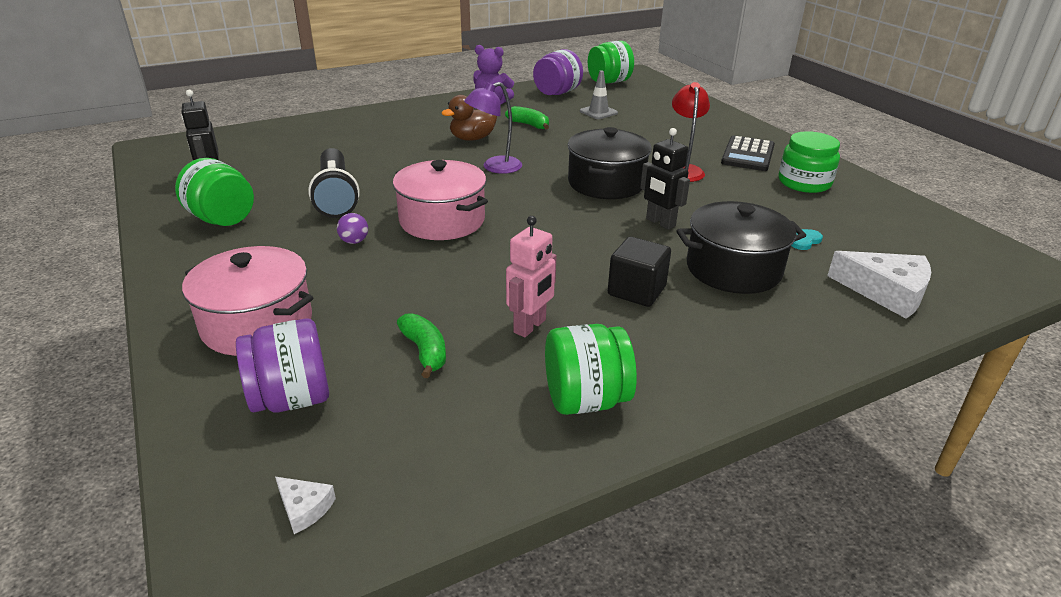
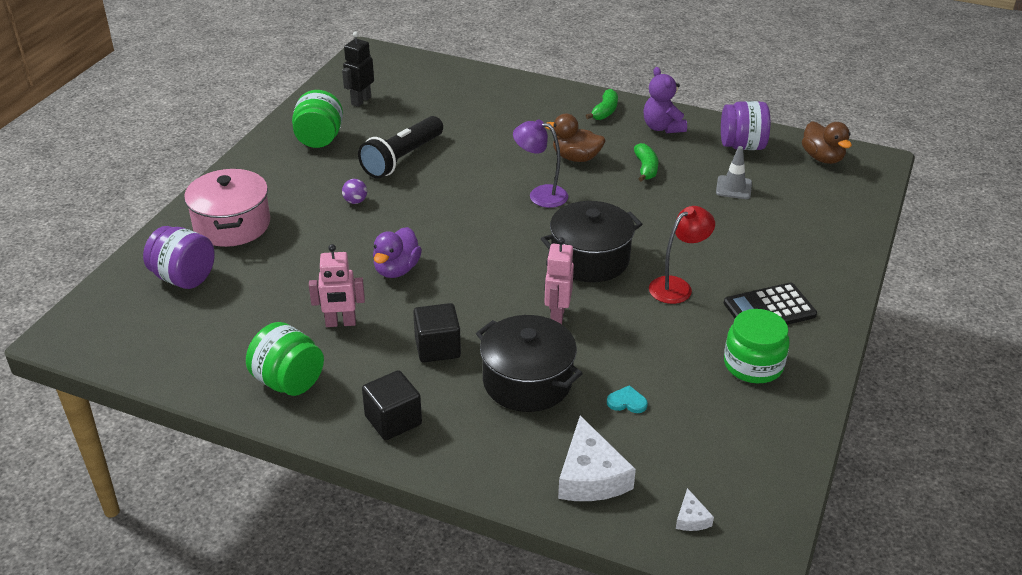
camera: 50 degrees right, 5 degrees up
(304, 508) = (114, 332): white cheese -> white cheese (691, 518)
(425, 351) = (270, 297): green banana -> green banana (605, 111)
(442, 220) = (427, 218): pink pot -> none
(492, 264) = (396, 269): none -> purple duck
(609, 82) = (822, 158): green jar -> brown duck
(660, 222) = (557, 315): black robot -> pink robot
(720, 359) = (393, 420): none -> black cube

